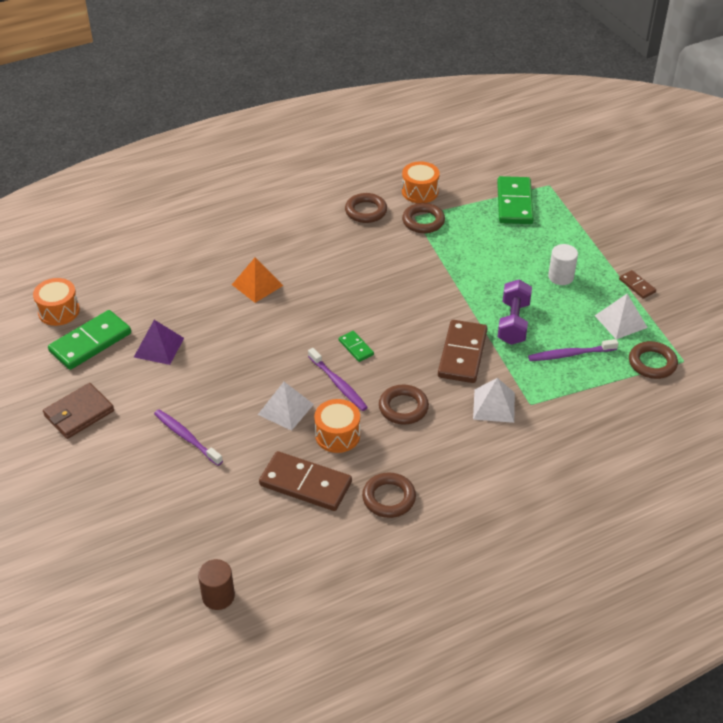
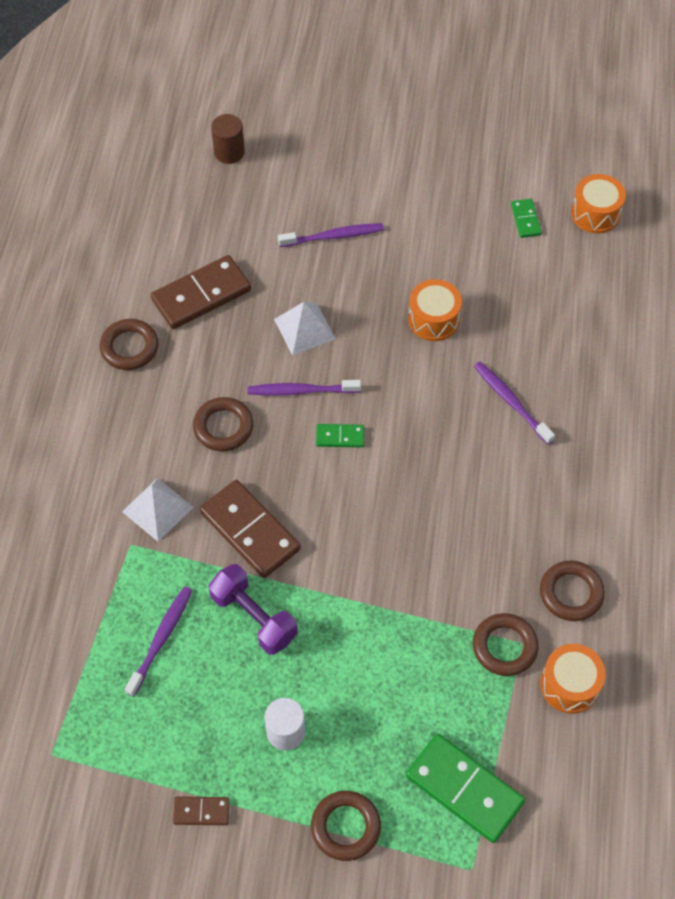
camera: 125 degrees right, 15 degrees up
(79, 413) = (430, 173): brown wallet -> none
(90, 342) = (526, 220): green domino -> green domino, size x0.49
(159, 347) = (475, 270): purple pyramid -> none
(218, 596) = (143, 178): brown cylinder -> brown cylinder (229, 152)
(257, 285) = (511, 402): orange pyramid -> purple toothbrush
(337, 435) = (236, 351): orange drum -> orange drum (433, 319)
(621, 321) = (163, 738): white pyramid -> none
(652, 363) = (78, 716): brown ring -> brown ring (345, 827)

